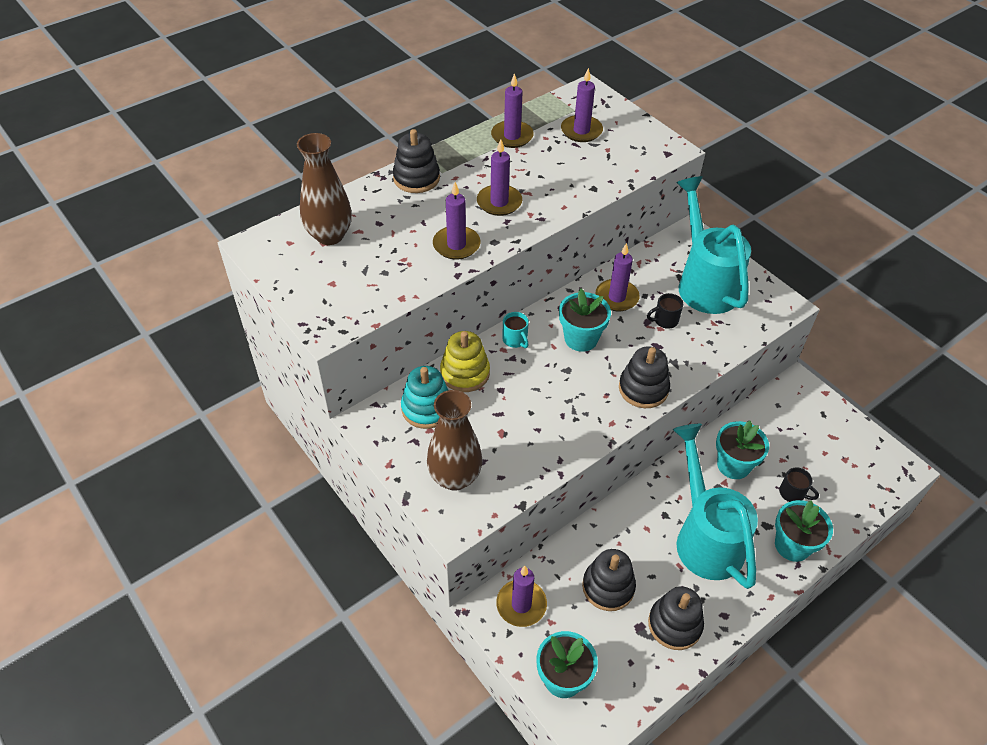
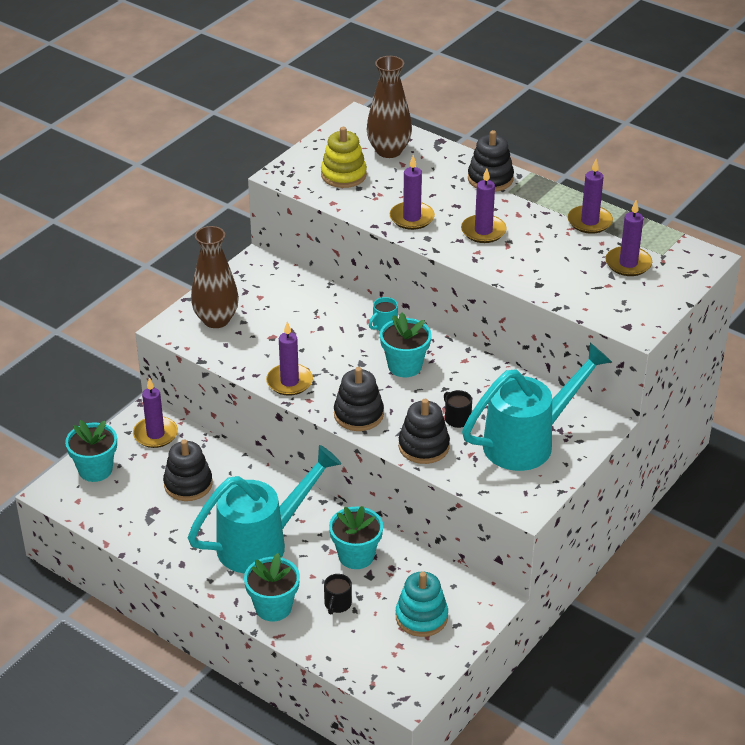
camera: 75 degrees right, 10 degrees down
(427, 408) = (282, 290): turquoise stacking toy -> turquoise stacking toy (421, 617)
(465, 373) = (330, 303): yellow stacking toy -> yellow stacking toy (343, 175)
(616, 297) = (473, 382): purple candle -> purple candle (289, 382)
(674, 624) = (163, 531): black stacking toy -> black stacking toy (423, 446)

